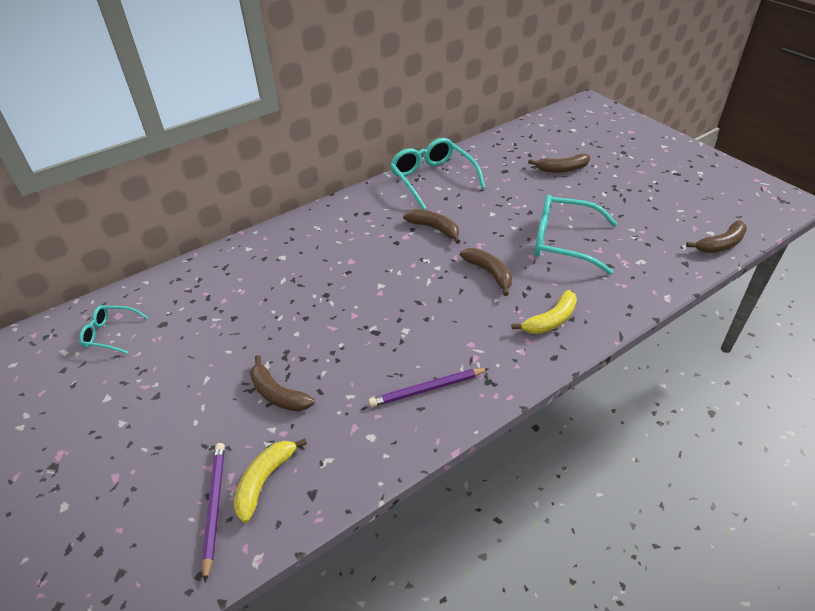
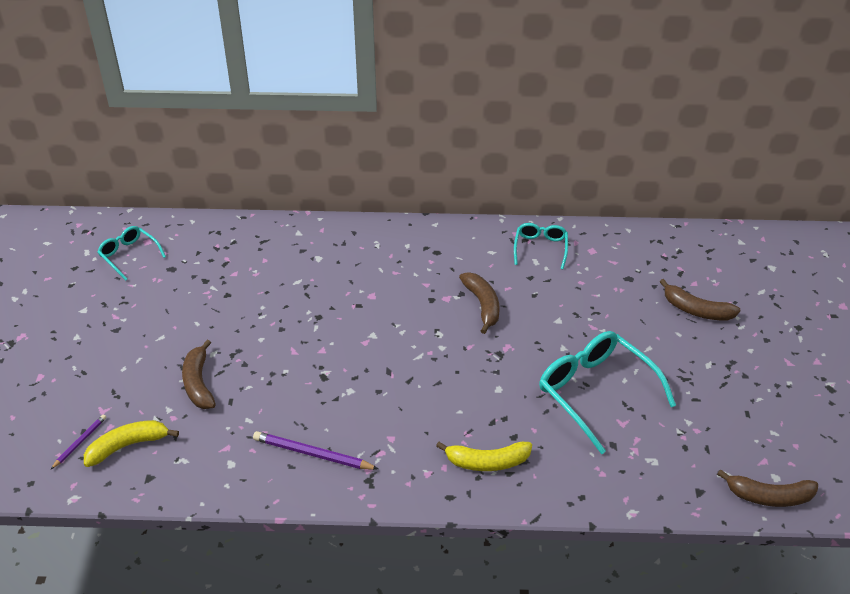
camera: 35 degrees right, 0 degrees up
(214, 507) = (80, 442): purple pencil -> purple pencil, size x0.58
(432, 179) = (540, 248): turquoise glasses -> turquoise glasses, size x0.54
(489, 273) = (483, 381): brown banana -> none

